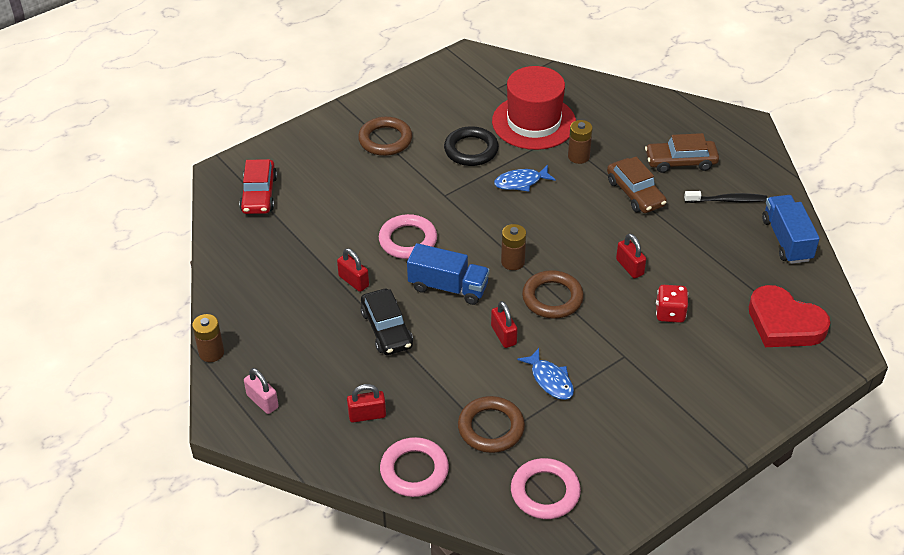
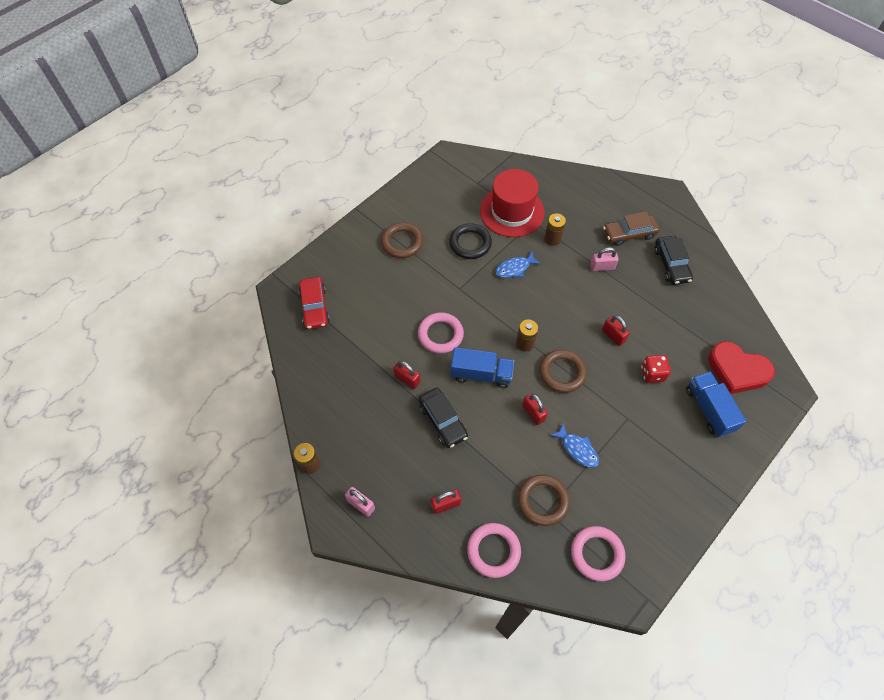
camera: 10 degrees left, 15 degrees up
(635, 193) = (602, 267): brown car -> pink padlock
(727, 200) = (671, 264): black toothbrush -> black car
(786, 240) = (721, 294): blue truck -> blue truck (709, 409)

